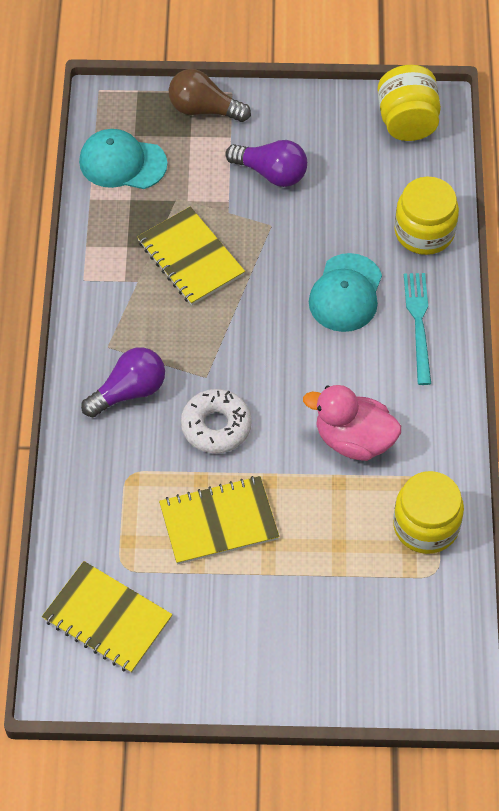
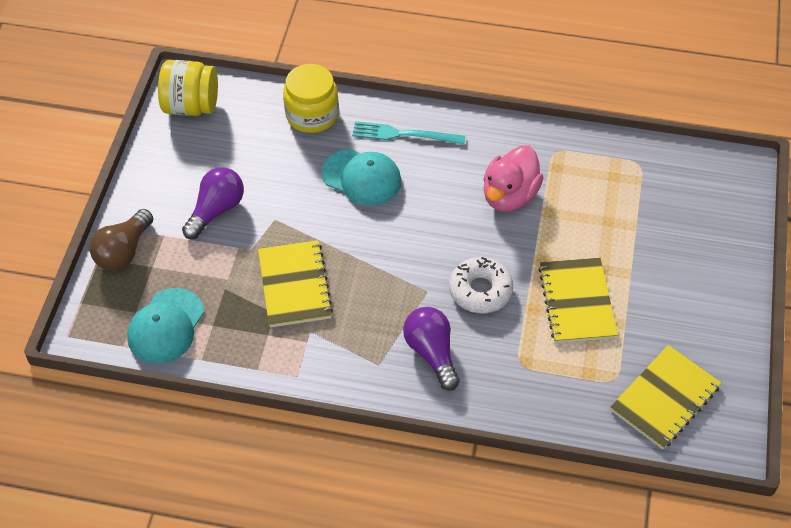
camera: 80 degrees left, 5 degrees down
(190, 258) = (294, 285): yellow notebook -> yellow notebook turned 75 degrees counterclockwise
(426, 525) = (596, 163): yellow jar -> none

